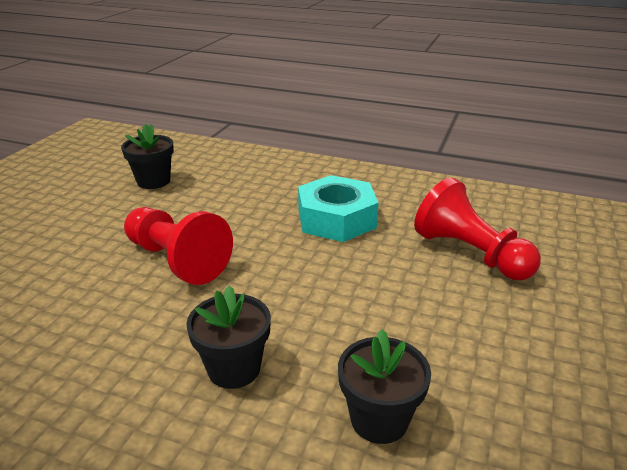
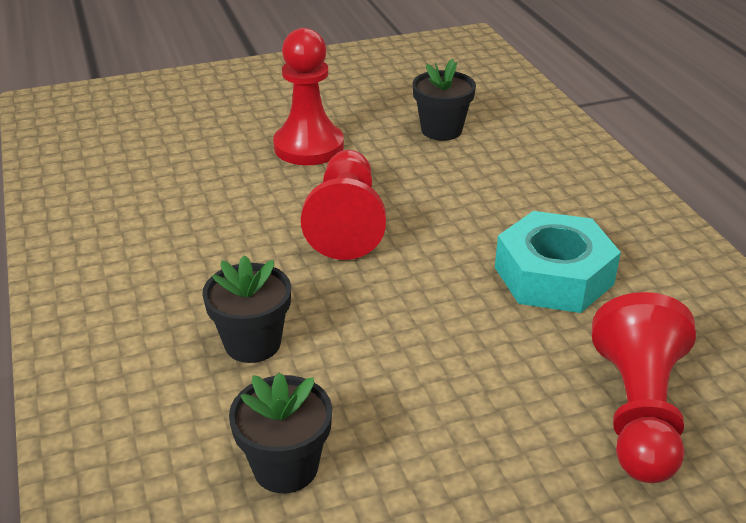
camera: 50 degrees right, 5 degrees up
(72, 232) = (309, 147): none -> red pawn

